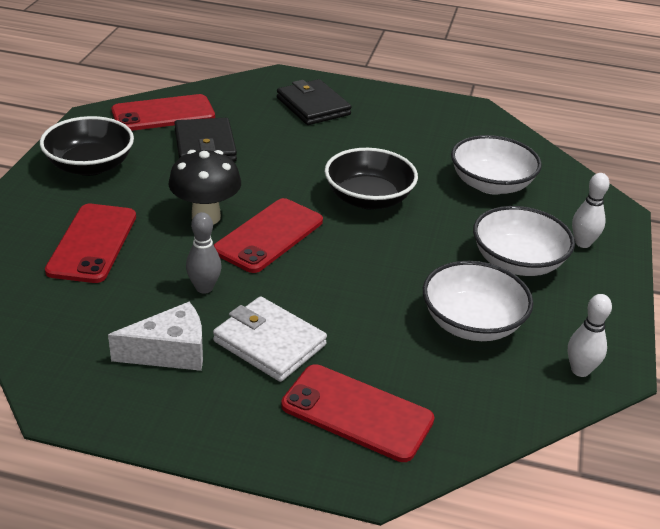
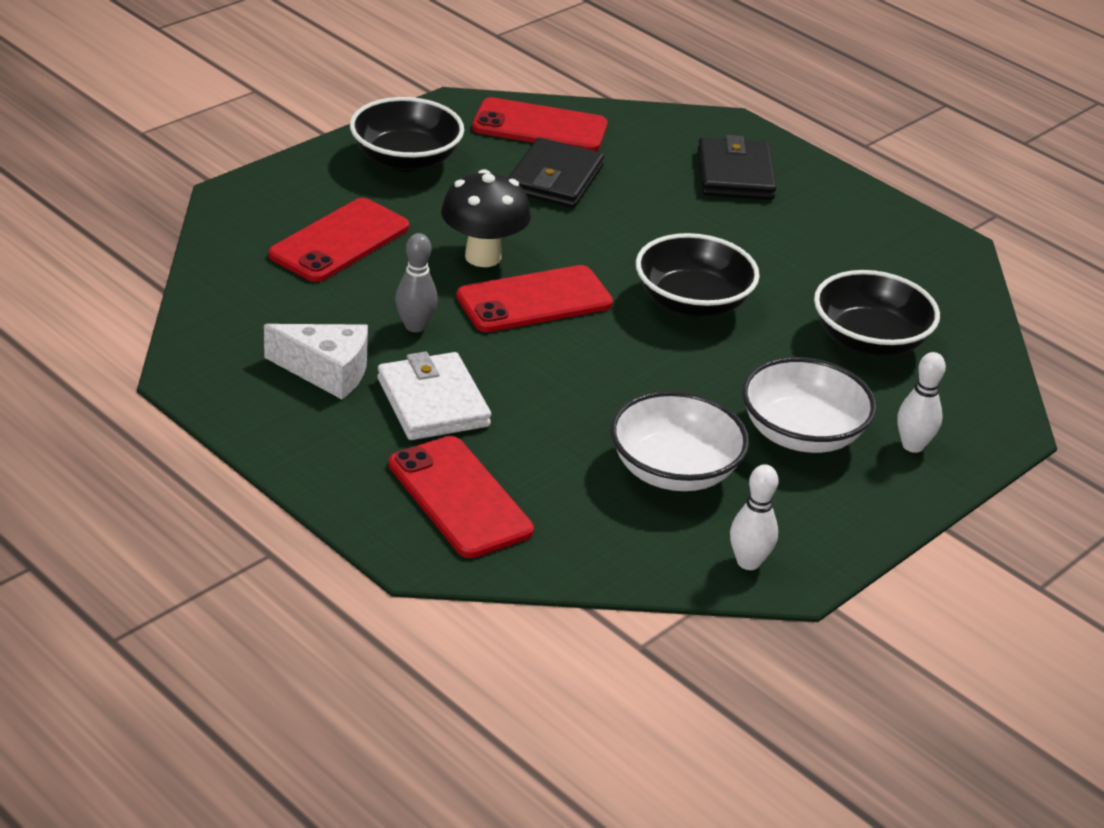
camera: 30 degrees right, 0 degrees up
(491, 184) = (869, 341): white bowl -> black bowl

